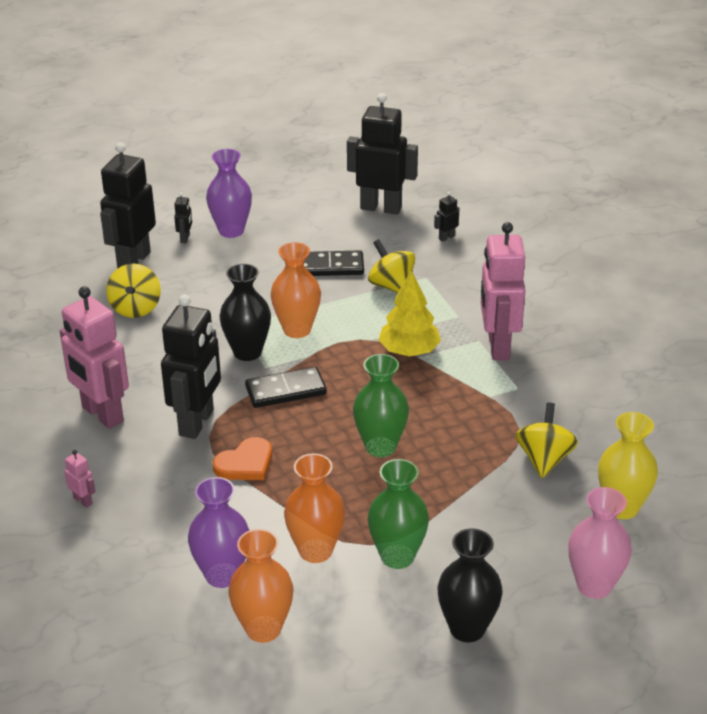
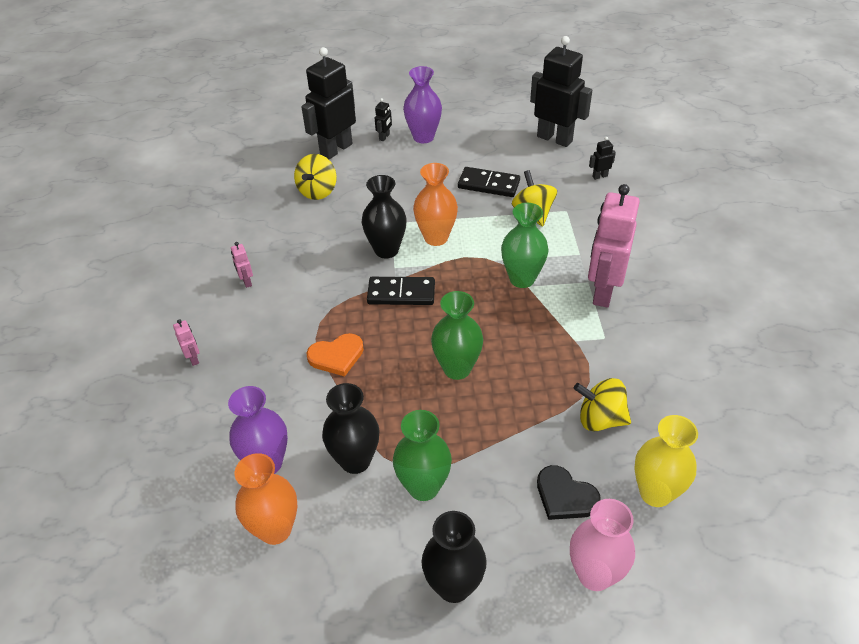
camera: 20 degrees right, 10 degrees up
(102, 414) = (246, 281): pink robot -> pink robot, size x0.41
(197, 423) = (316, 307): black robot -> none
(315, 551) = (355, 460): orange vase -> black vase
(409, 351) = (522, 279): yellow tree -> green vase
(539, 531) = (565, 496): none -> black heart
(544, 459) = (600, 419): yellow spinning top -> yellow spinning top turned 105 degrees counterclockwise

